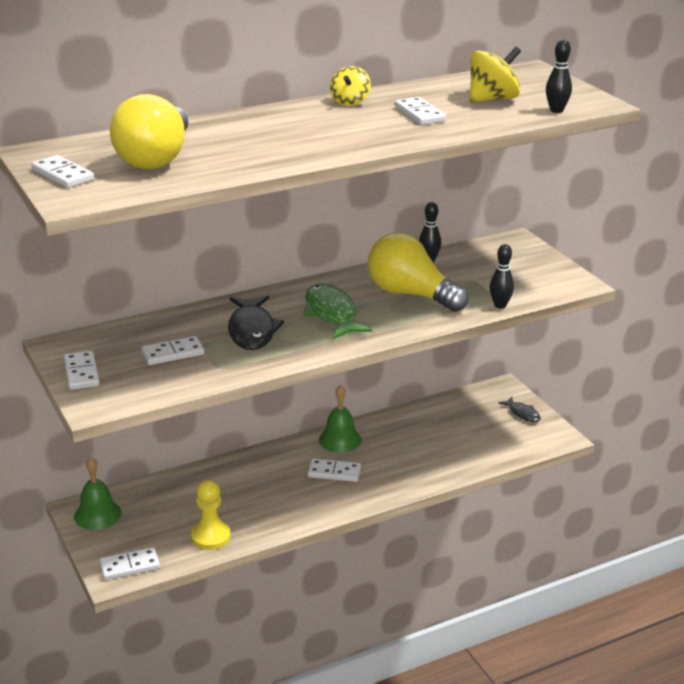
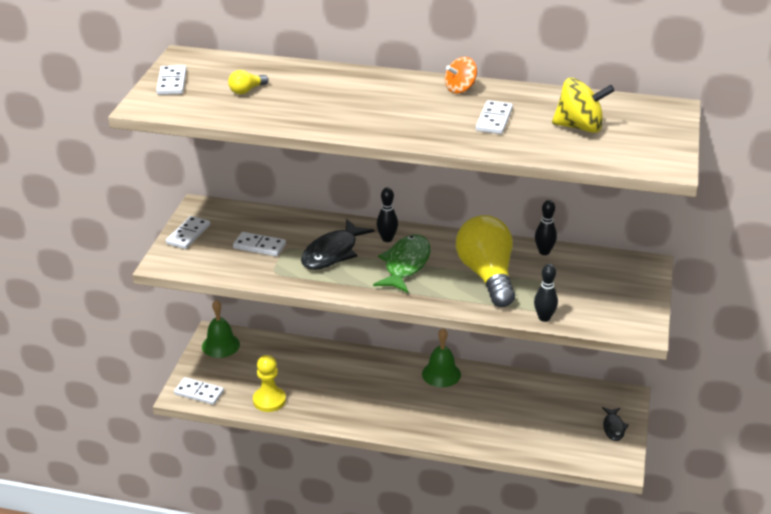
camera: 40 degrees right, 5 degrees up
(156, 158) = (246, 90): yellow light bulb -> yellow light bulb, size x0.40
(334, 472) = (406, 398): white domino -> none
(350, 102) = (460, 89): yellow spinning top -> orange spinning top
(556, 110) = (614, 158): black bowling pin -> black bowling pin (387, 239)

